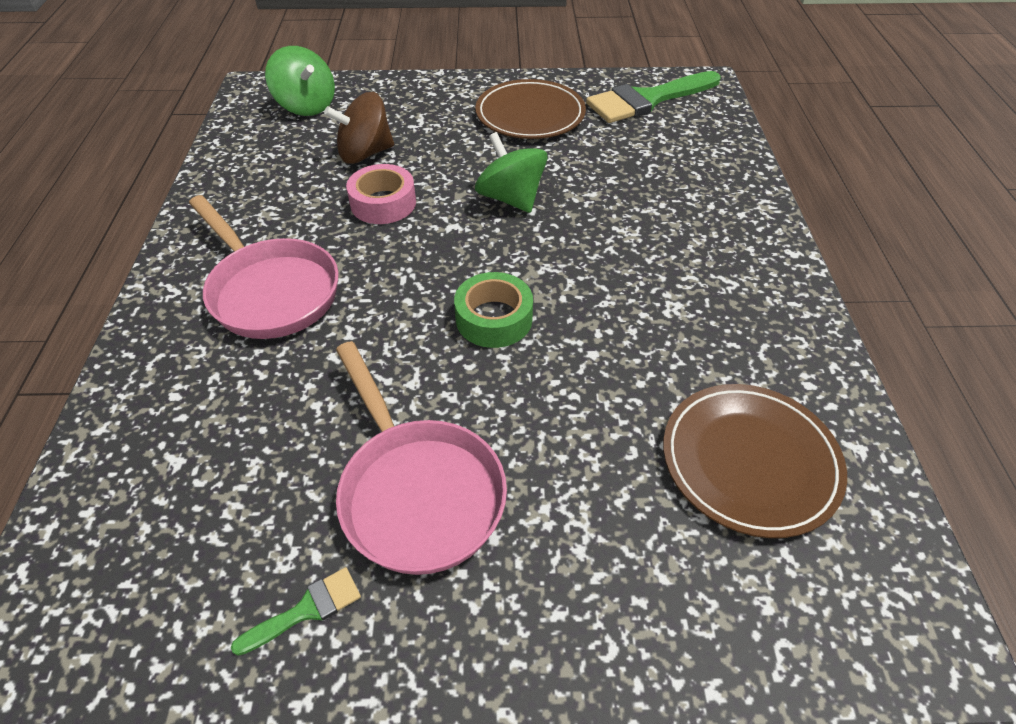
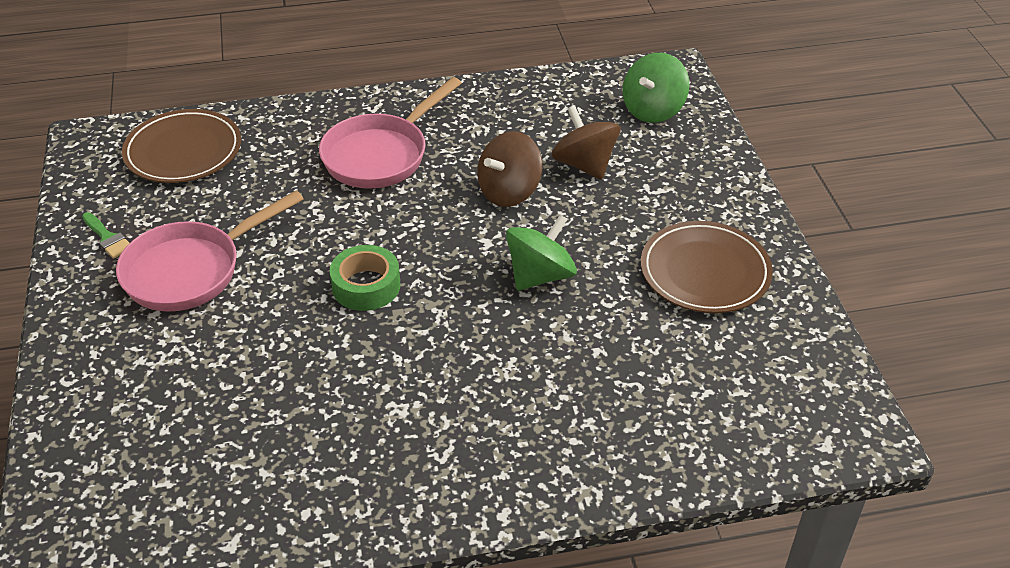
camera: 80 degrees right, 5 degrees down
(383, 203) = (509, 192): pink tape -> brown spinning top
(647, 100) = (786, 375): green brush -> none
(749, 461) = (216, 462): brown plate -> brown plate (183, 151)

